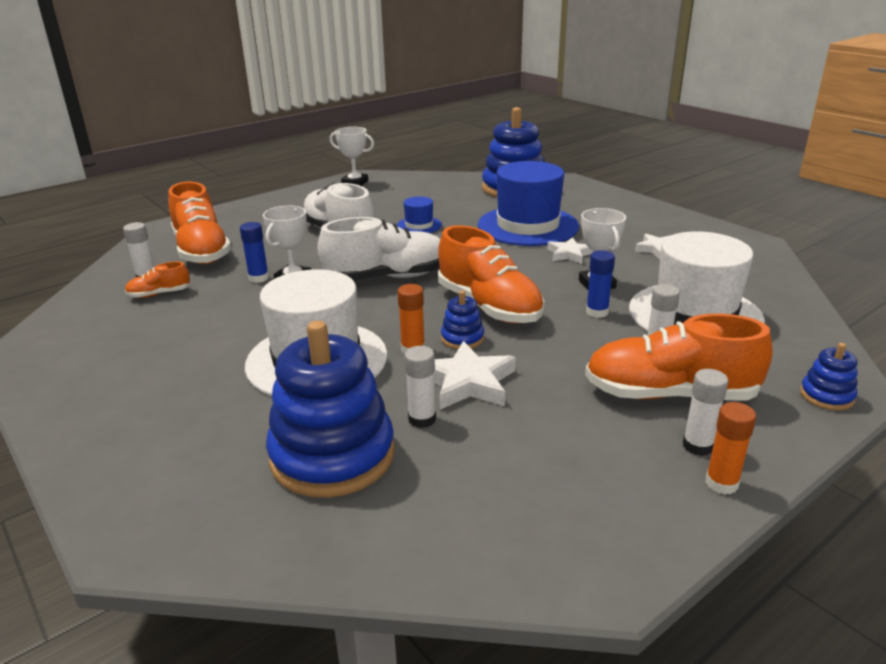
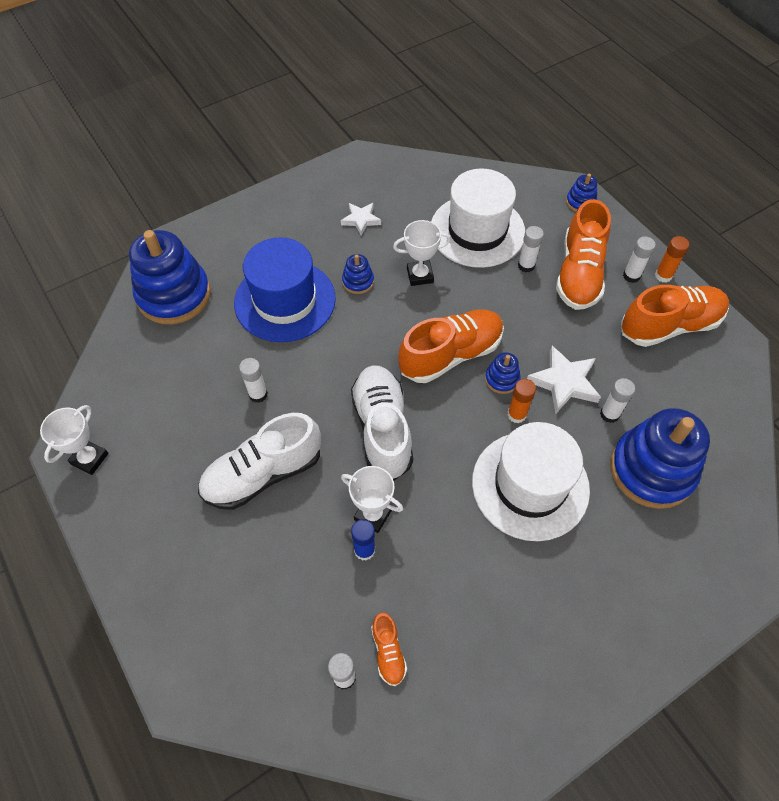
camera: 85 degrees left, 30 degrees up
(202, 251) = (277, 626): orange shoe -> orange shoe (669, 326)
(419, 225) = (258, 394): blue hat -> white glue stick
(569, 254) = (358, 281): white star -> blue stacking toy
(597, 312) = (467, 286): blue glue stick -> none

